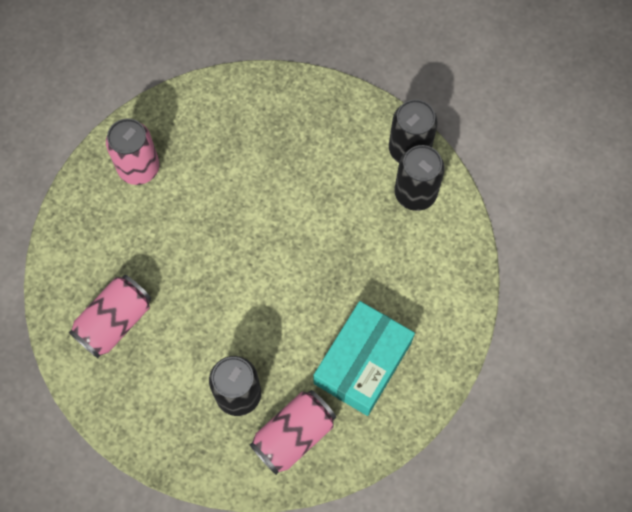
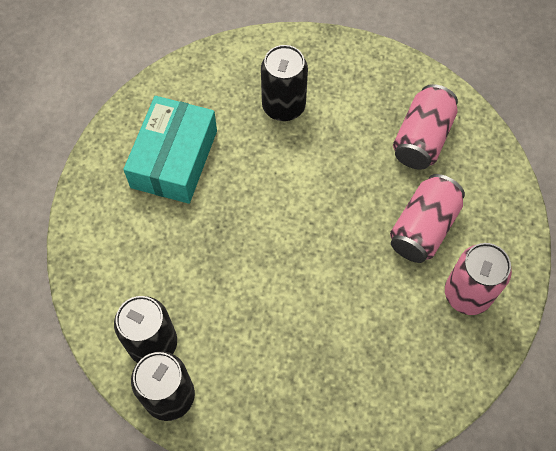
camera: 165 degrees right, 5 degrees down
(293, 435) = (223, 86): pink can -> pink can (423, 228)

